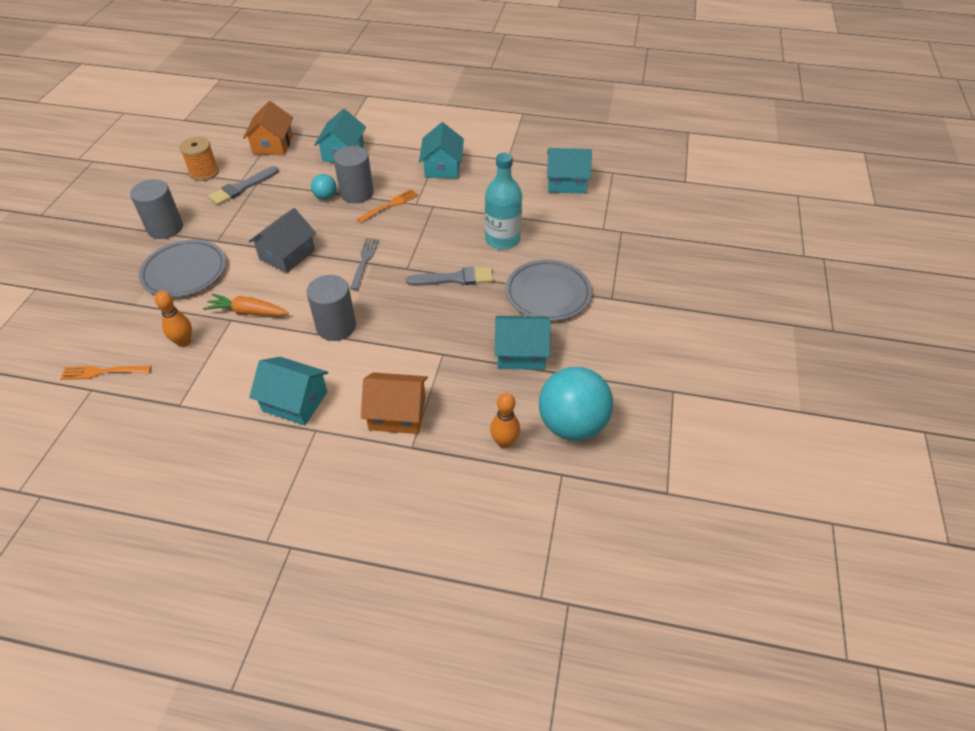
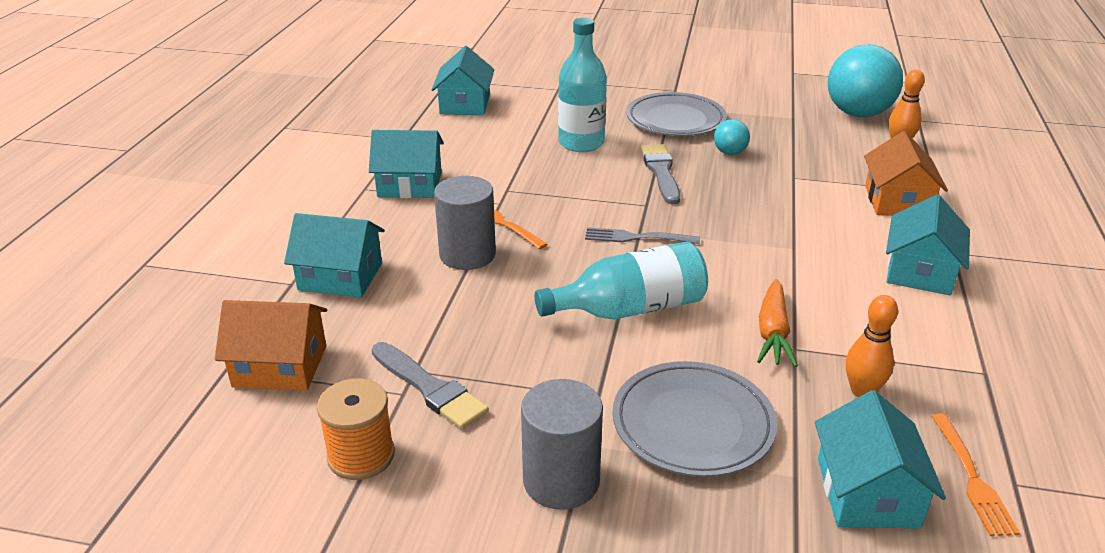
camera: 90 degrees left, 15 degrees down
(287, 254) = (629, 309): grey house -> turquoise bottle
(325, 197) = (473, 285): turquoise ball -> turquoise ball (730, 153)
(336, 326) = (775, 251): grey cylinder -> none
(521, 353) = (774, 135): turquoise house -> turquoise house (867, 492)

